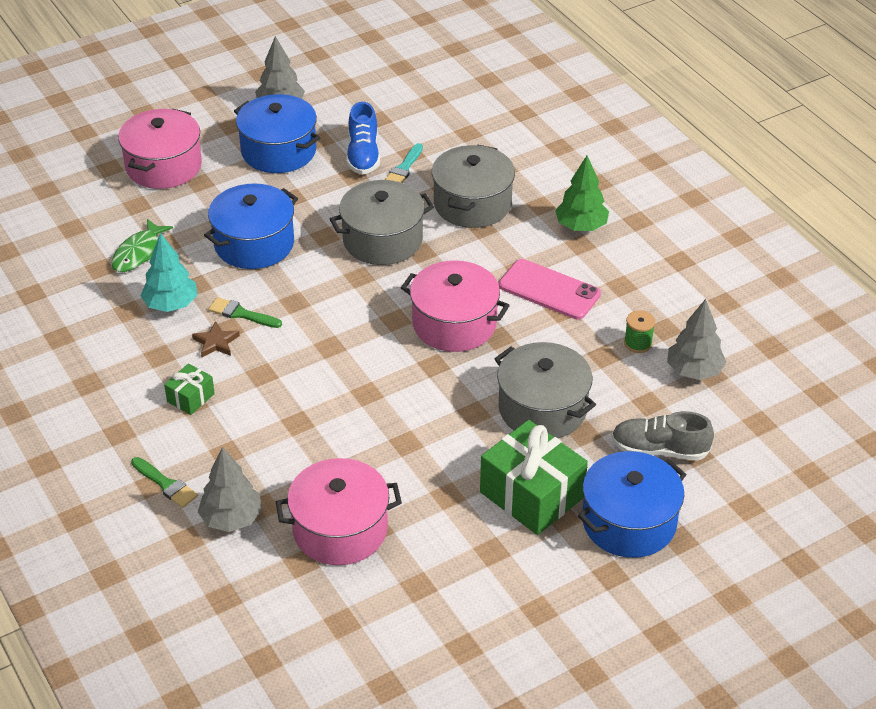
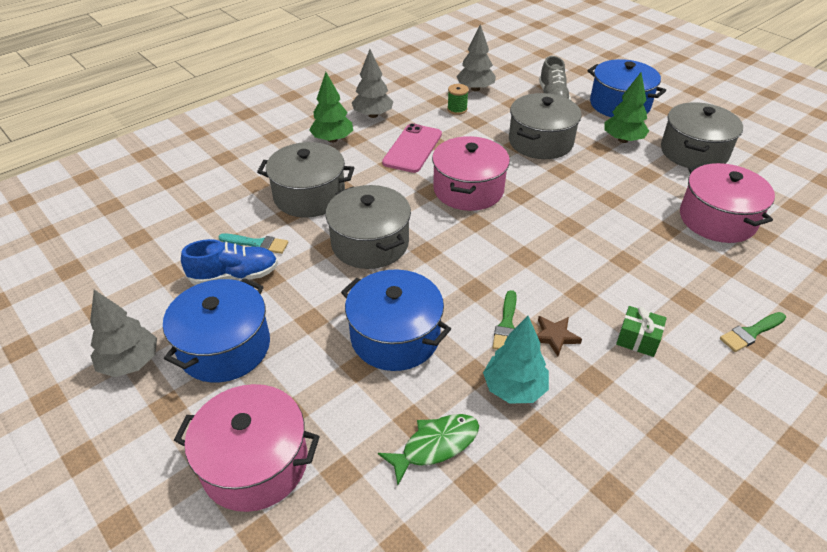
camera: 100 degrees left, 0 degrees up
(138, 253) = (436, 445): green fish -> green fish turned 45 degrees counterclockwise
(166, 484) = (751, 333): green brush -> green brush turned 150 degrees counterclockwise
(231, 519) = (754, 281): grey tree -> grey tree (373, 115)
(486, 563) = (694, 152): none -> grey pot
(531, 495) = (622, 140): green gift -> green tree

